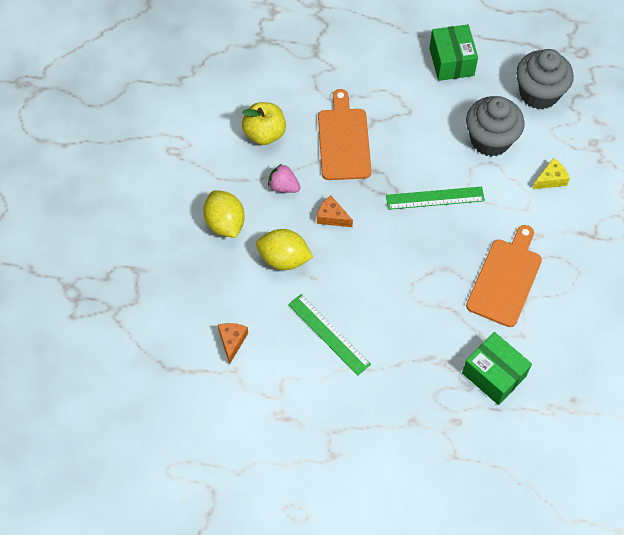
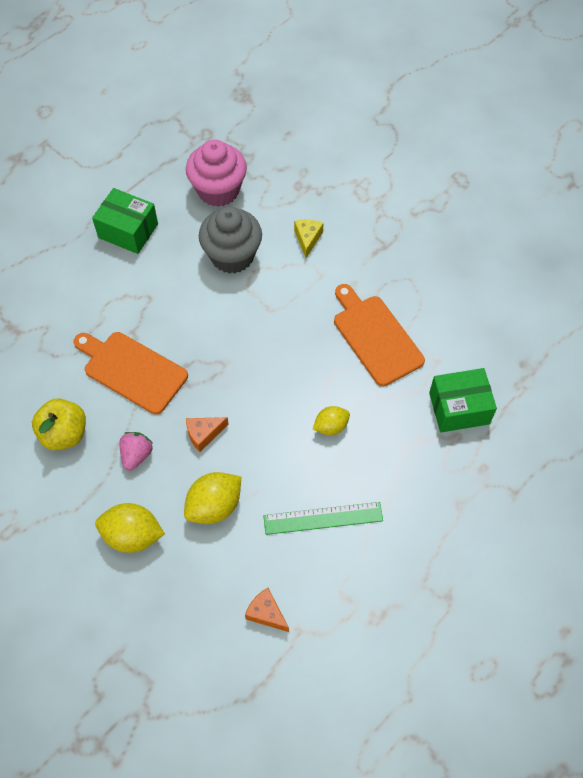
camera: 55 degrees left, 0 degrees up
(283, 186) = (136, 455): pink strawberry -> pink strawberry turned 135 degrees clockwise
(405, 294) = (331, 426): none -> yellow lemon
(435, 198) = (253, 337): green ruler -> none
(539, 93) = (218, 190): grey cupcake -> pink cupcake

